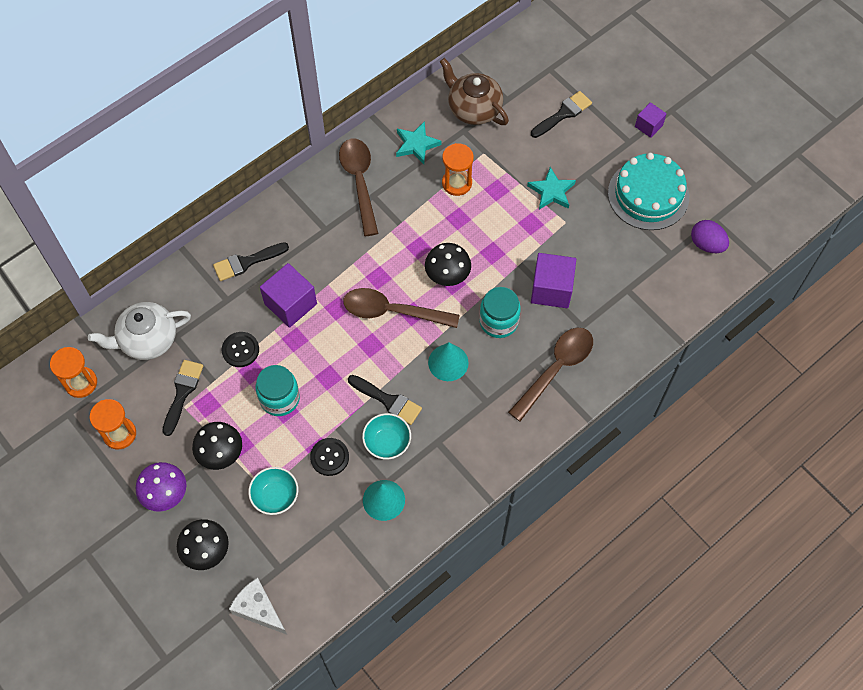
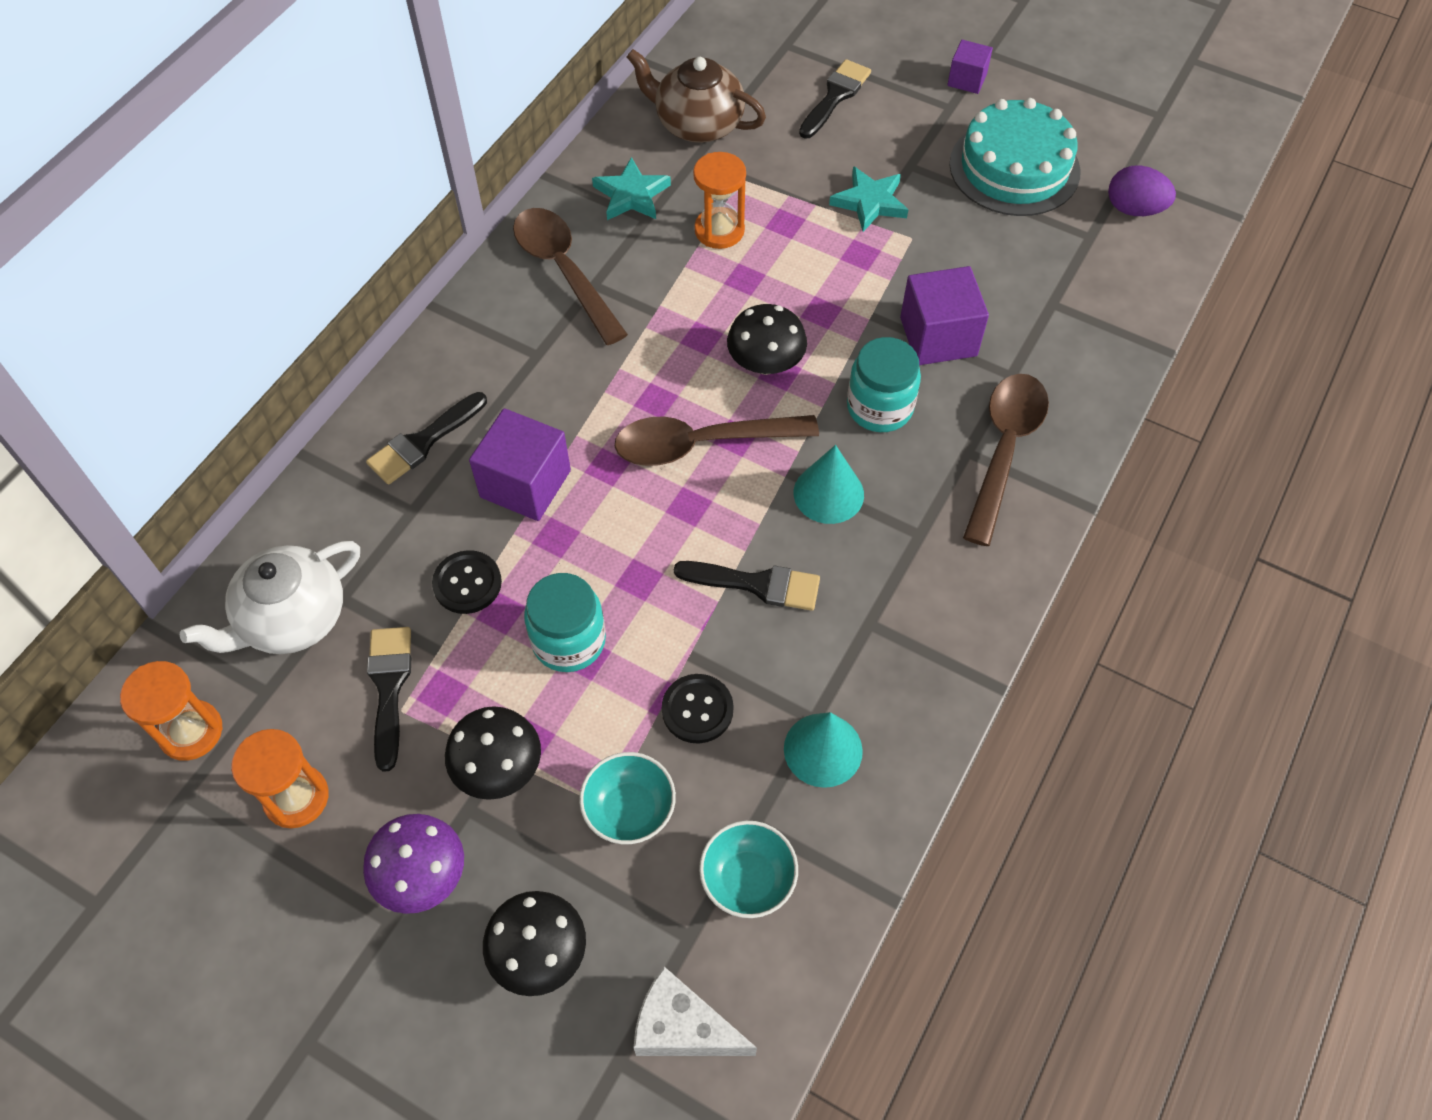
camera: 20 degrees left, 5 degrees down
(387, 442) = (786, 652): turquoise bowl -> turquoise bowl (747, 879)

